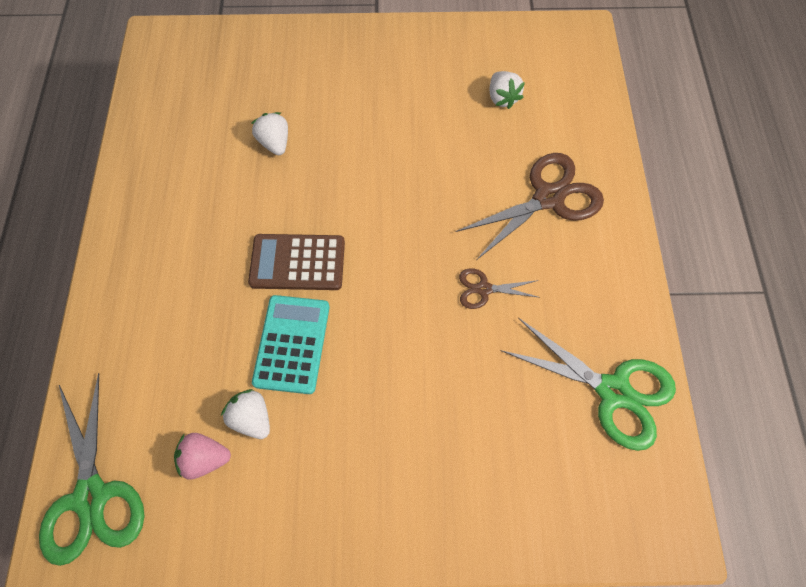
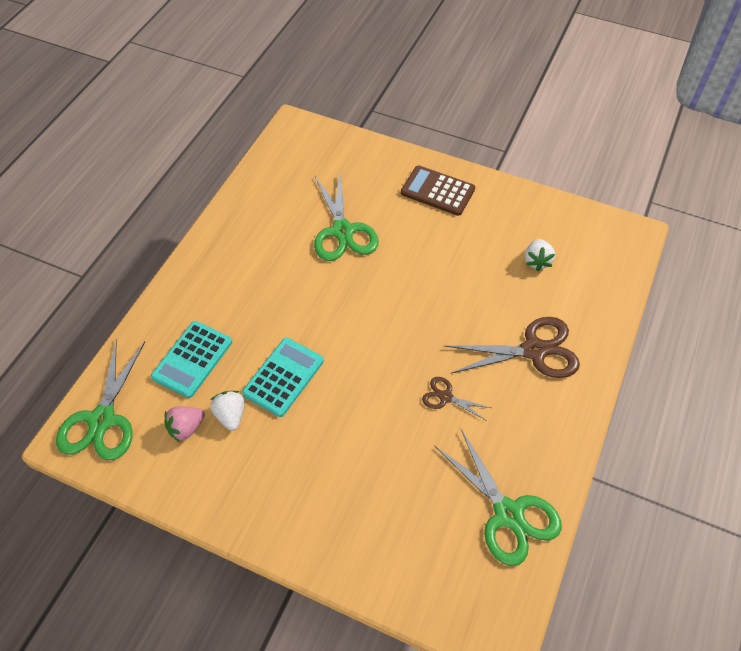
camera: 25 degrees right, 10 degrees down
(171, 369) = (192, 359): none -> turquoise calculator
(205, 458) = (186, 428): pink strawberry -> pink strawberry turned 60 degrees counterclockwise
(275, 143) = (342, 231): white strawberry -> green scissors
(297, 263) = (316, 322): brown calculator -> brown calculator (437, 191)

